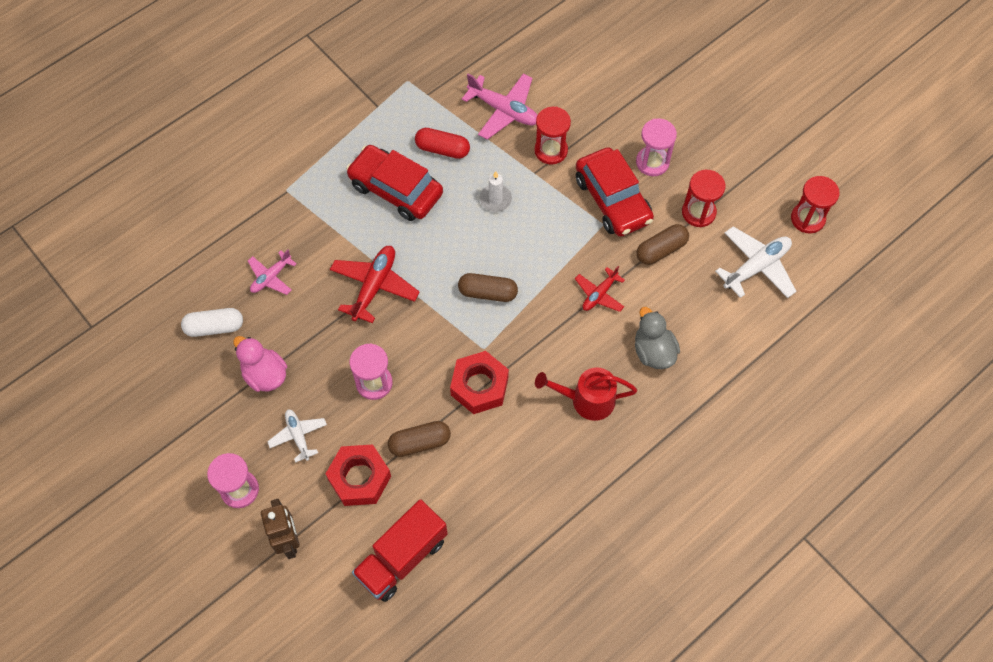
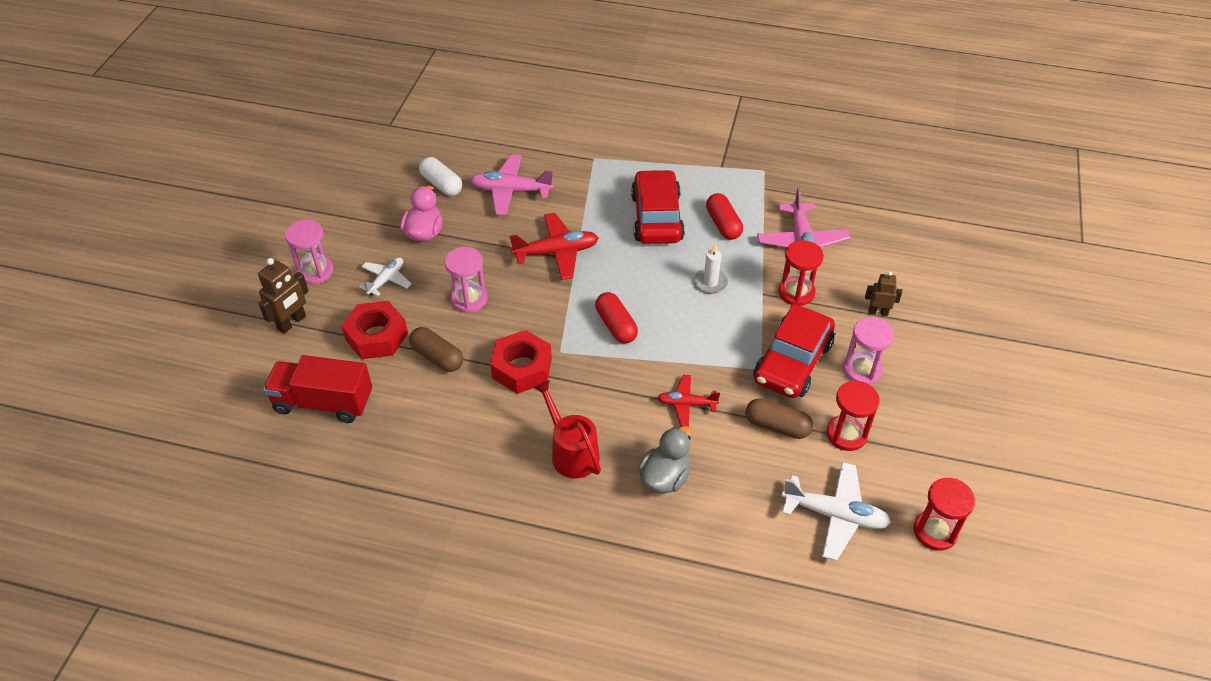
camera: 55 degrees right, 15 degrees down
(271, 277) = (511, 191): pink plane -> pink plane, size x1.63
(488, 293) = (616, 325): brown capsule -> red capsule
(609, 113) = (878, 312): none -> brown robot

